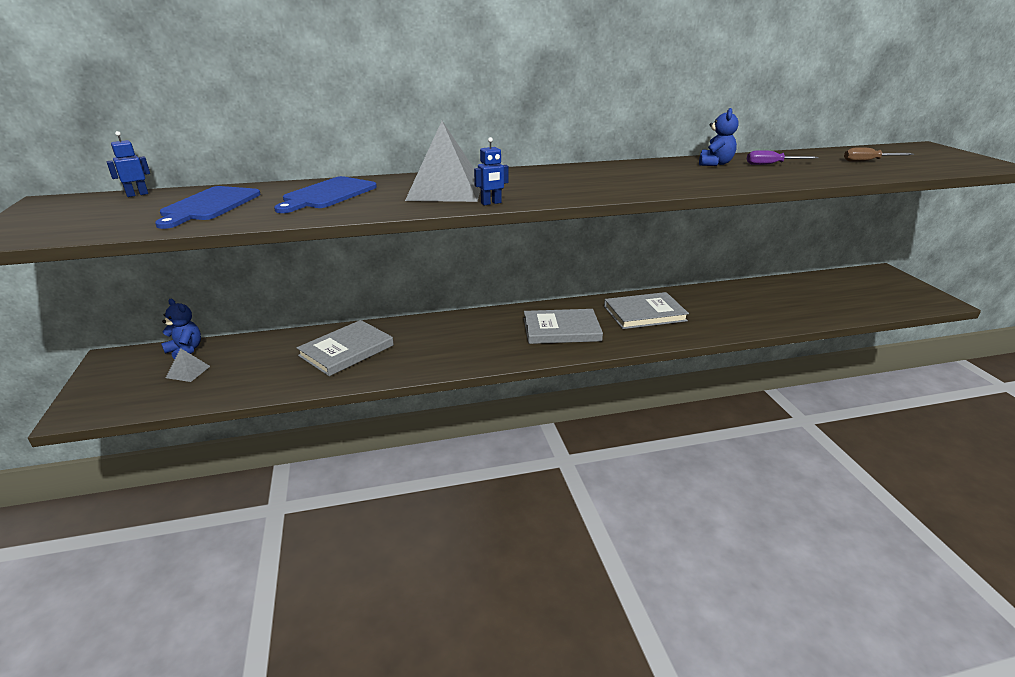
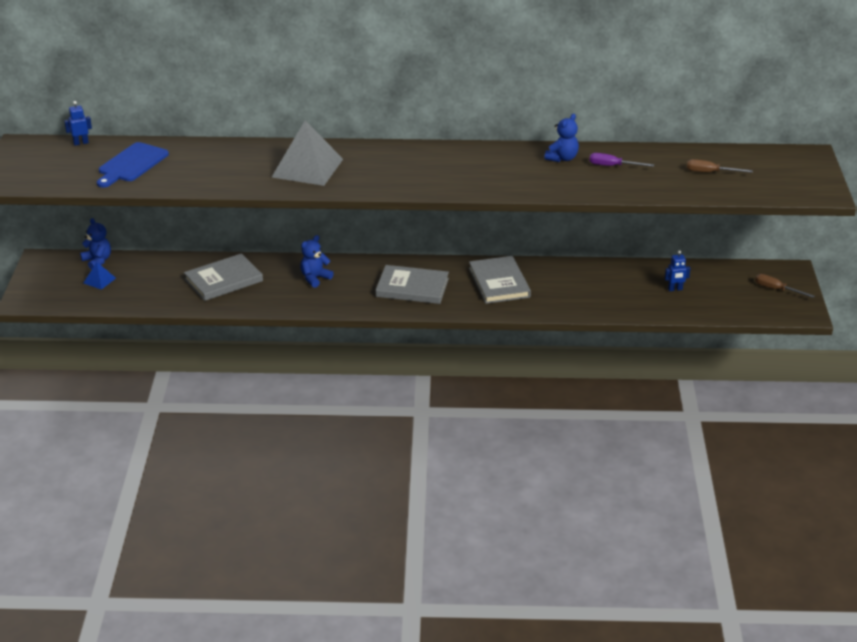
camera: 15 degrees right, 5 degrees up
(188, 372) = (99, 280): grey pyramid -> blue pyramid
(327, 194) = (217, 161): blue cutting board -> none
(451, 335) = (315, 278): none -> blue teddy bear
(491, 203) = (333, 189): blue robot -> blue robot (675, 289)
(644, 313) = (499, 282): grey book -> grey book turned 75 degrees clockwise
(892, 287) = (776, 289): none -> brown screwdriver

